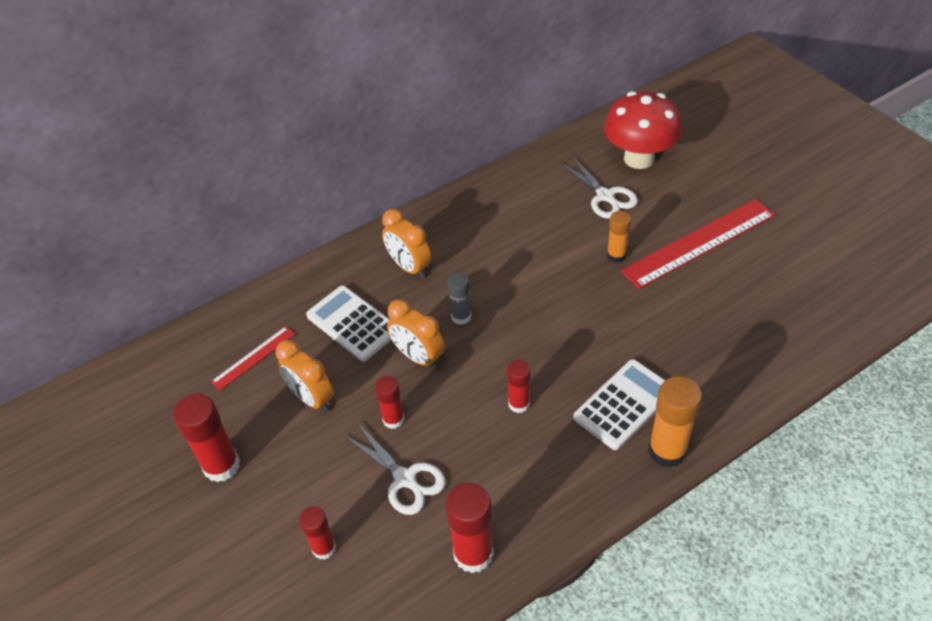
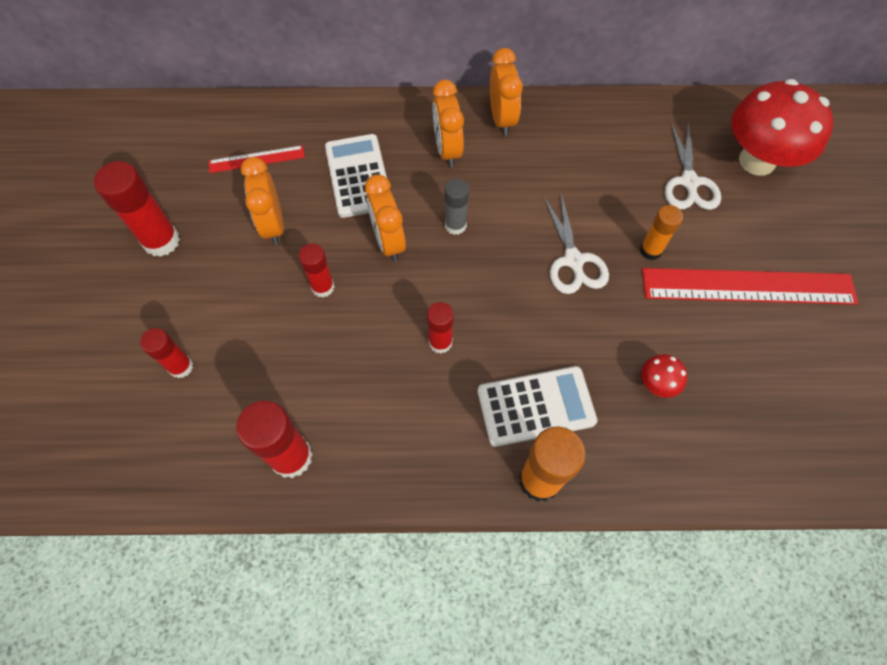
camera: 30 degrees right, 15 degrees up
(405, 479) = (290, 348): white scissors -> white scissors (573, 260)
(433, 223) = (502, 119): none -> orange clock
(692, 340) = (656, 384): none -> red mushroom

